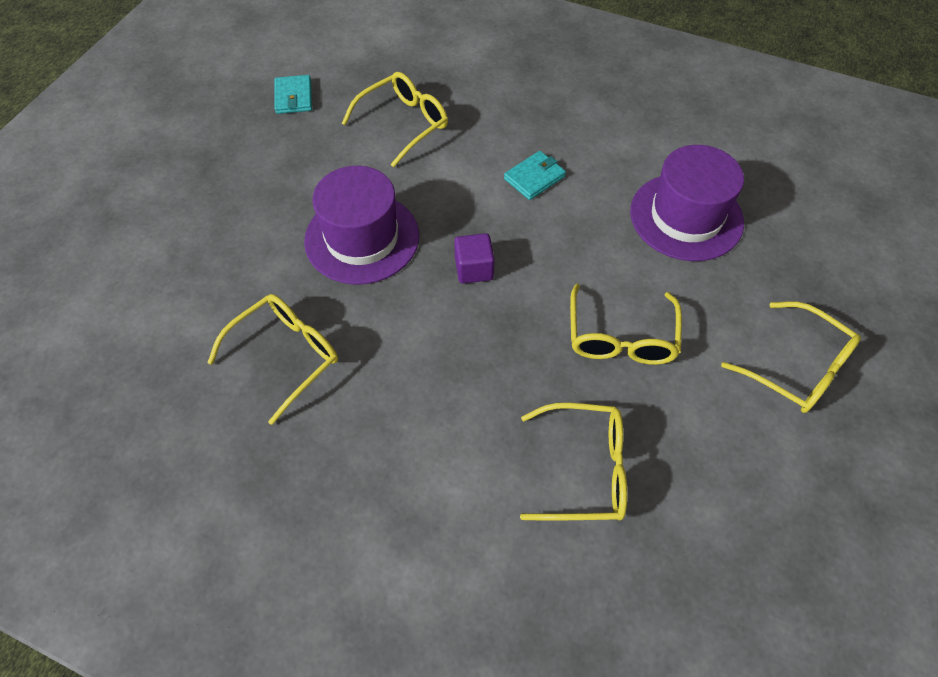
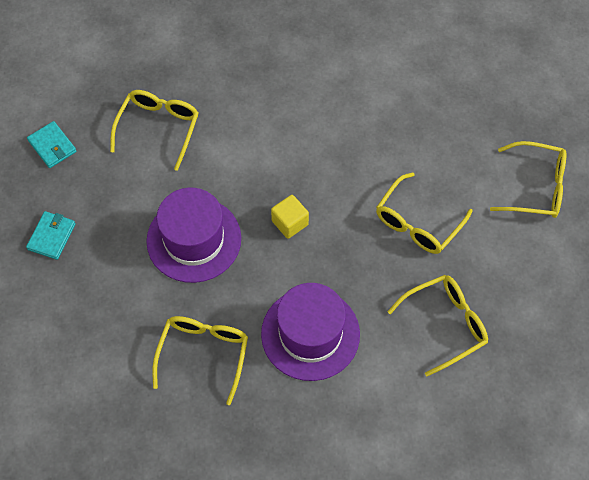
camera: 30 degrees left, 5 degrees up
(474, 269) = (290, 223): purple cube -> yellow cube
(534, 178) = (287, 128): turquoise wallet -> turquoise wallet (51, 236)
(621, 338) = (417, 223): yellow glasses -> yellow glasses turned 60 degrees clockwise
(686, 217) = (410, 108): purple hat -> purple hat (310, 334)

